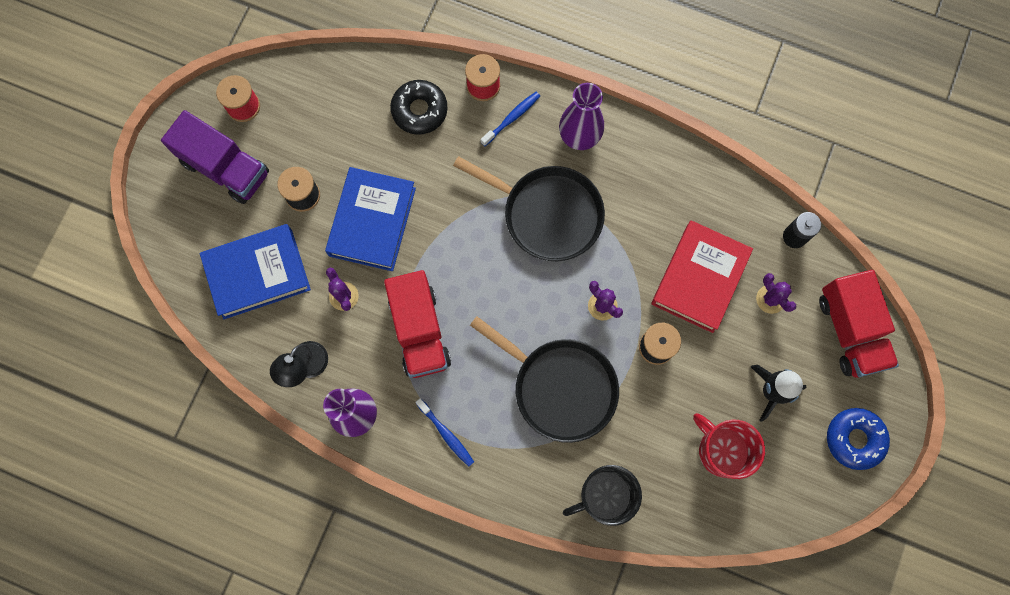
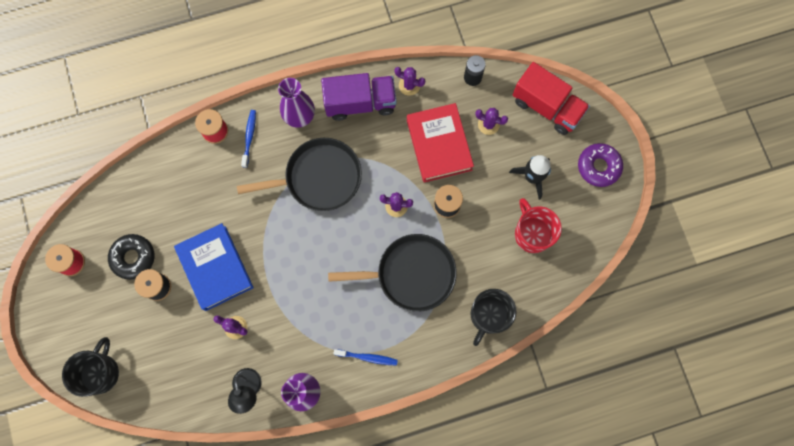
camera: 40 degrees left, 0 degrees up
(184, 234) = (100, 372): none -> black mug
(225, 168) = (92, 310): purple truck -> purple truck (360, 103)
(258, 273) = (169, 358): blue book -> none
(419, 110) = (188, 177): black donut -> black donut (133, 257)
(420, 331) = (300, 310): red truck -> none
(719, 192) = (409, 85): none -> purple cactus
(722, 450) = (532, 233): red mug -> red mug turned 60 degrees clockwise
(854, 439) = (598, 167): blue donut -> purple donut

